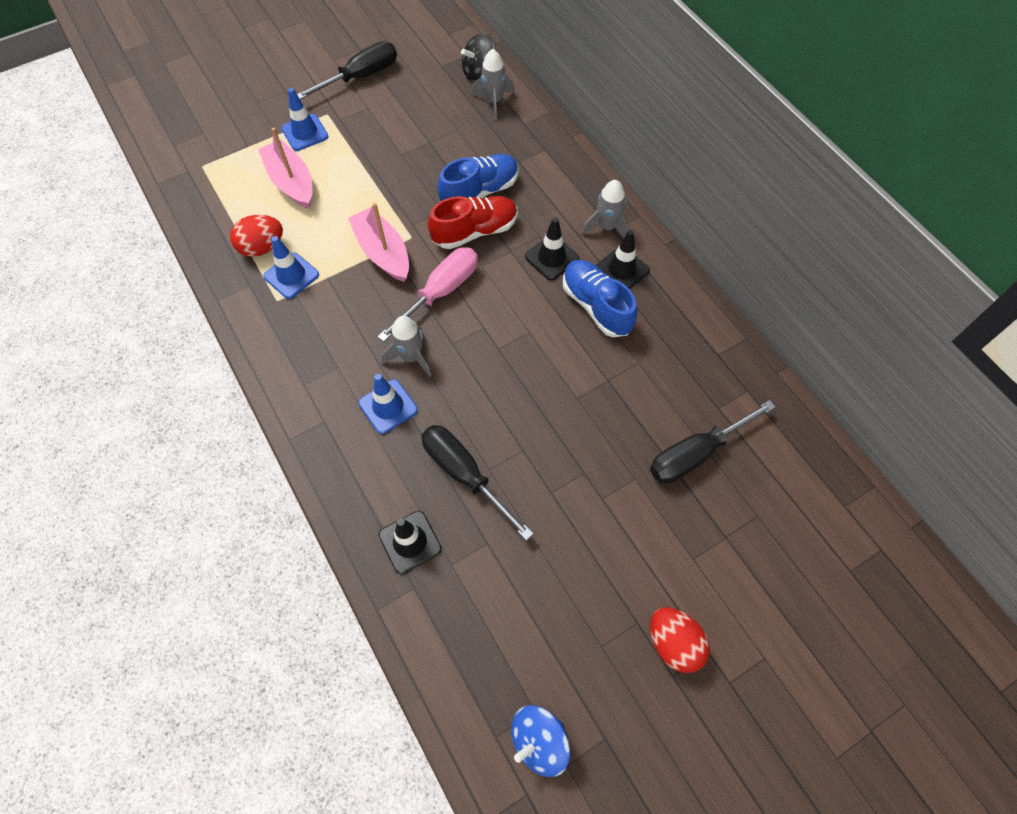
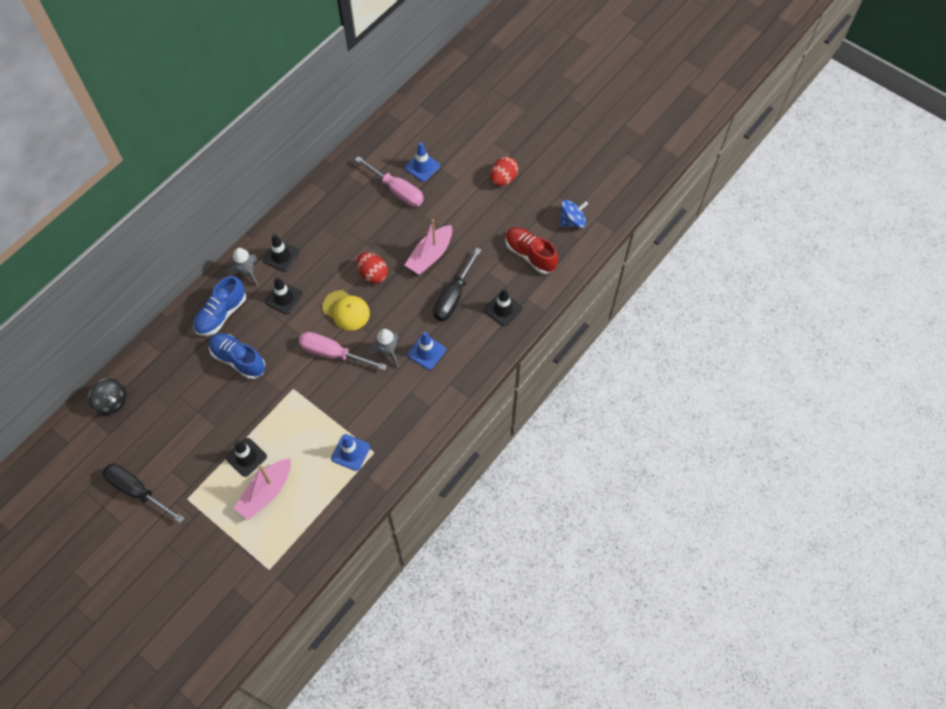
camera: 110 degrees left, 0 degrees up
(262, 247) = (333, 484): red egg -> red egg (373, 274)
(305, 133) = (212, 506): blue traffic cone -> blue traffic cone (422, 167)
(346, 173) = (246, 457): none -> black traffic cone
(383, 252) = (312, 401): pink boat -> pink boat (430, 255)
(475, 231) = (275, 350): red shoe -> red shoe (530, 255)
(494, 101) = (143, 381): grey rocket -> none
(501, 324) = (346, 310): none -> yellow cap
(539, 741) = (572, 221): blue spinning top -> blue spinning top turned 60 degrees counterclockwise
(596, 306) = (314, 262): blue shoe -> blue shoe (221, 314)
(695, 454) = (397, 191): black screwdriver -> pink screwdriver

